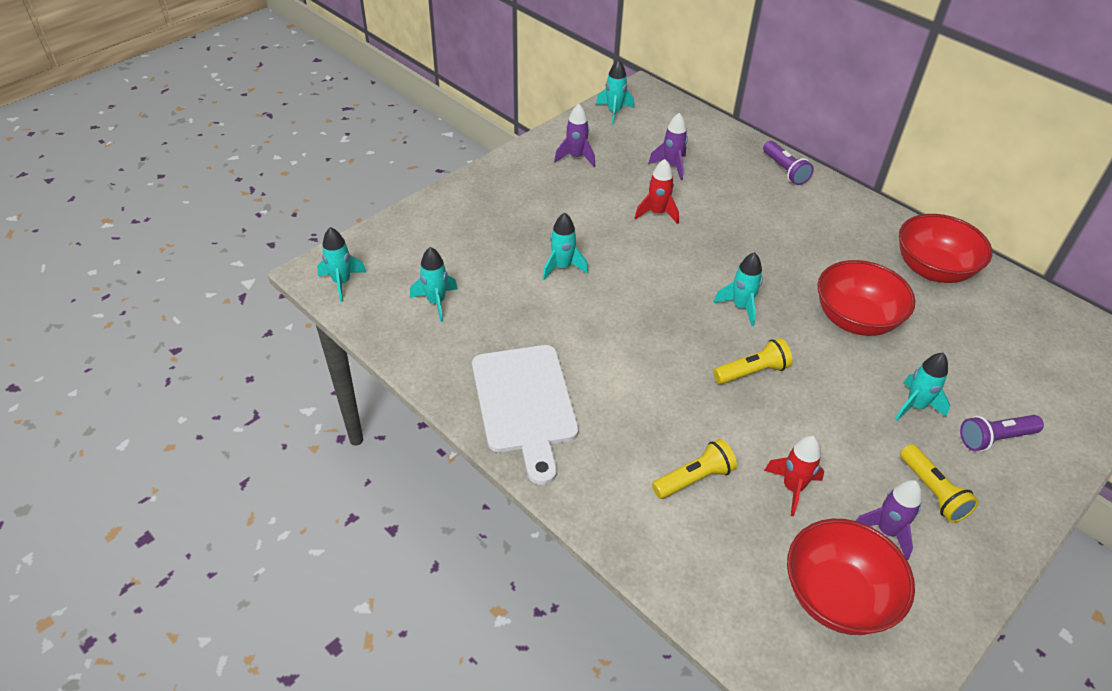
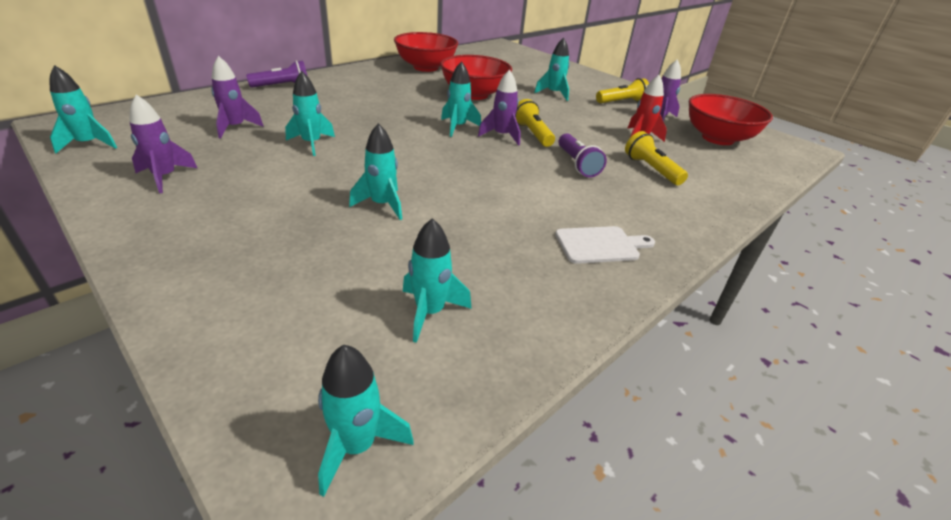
camera: 90 degrees left, 10 degrees down
(525, 403) = (600, 245): white cutting board -> white cutting board, size x0.53
(657, 213) = (311, 144): red rocket -> turquoise rocket
(733, 343) = (501, 136): none -> purple rocket
(994, 438) = (573, 81): purple flashlight -> purple flashlight (577, 164)

